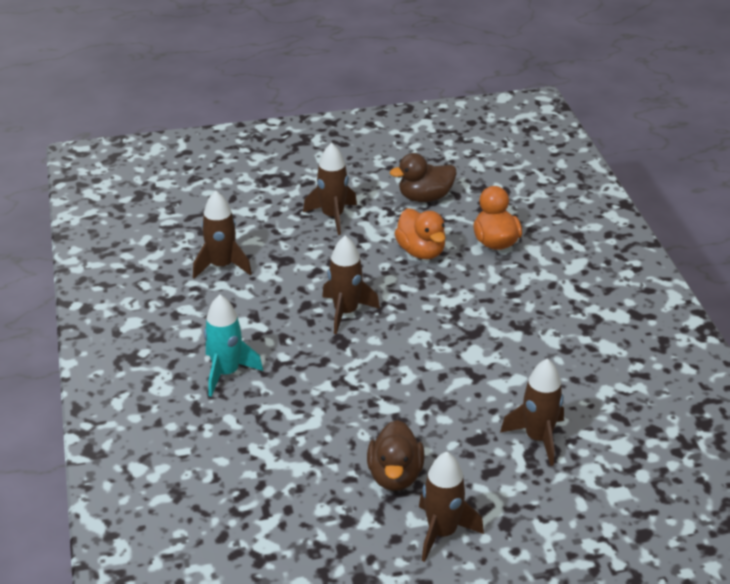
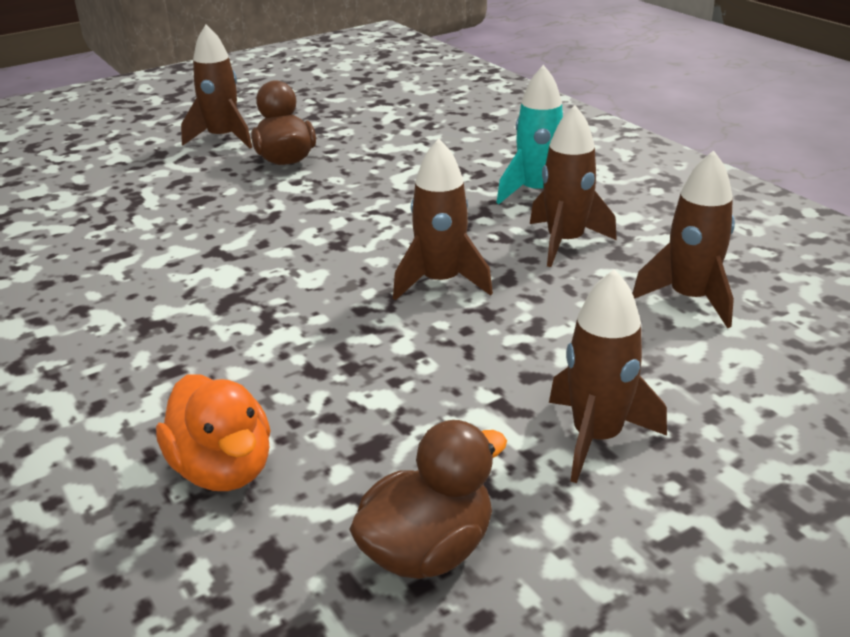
camera: 160 degrees right, 5 degrees down
(421, 251) = (371, 407): orange duck -> none
(538, 438) = (125, 213): brown rocket -> brown rocket (565, 242)

